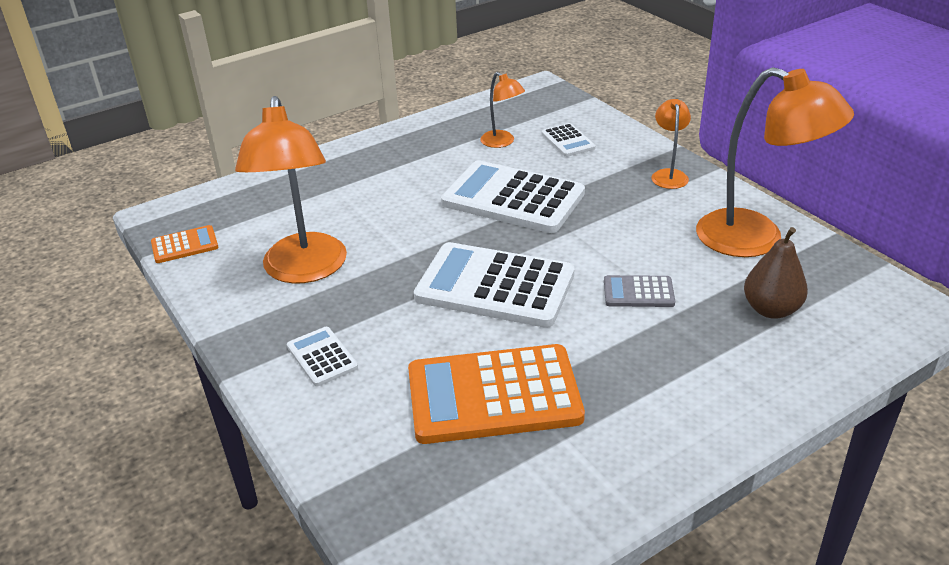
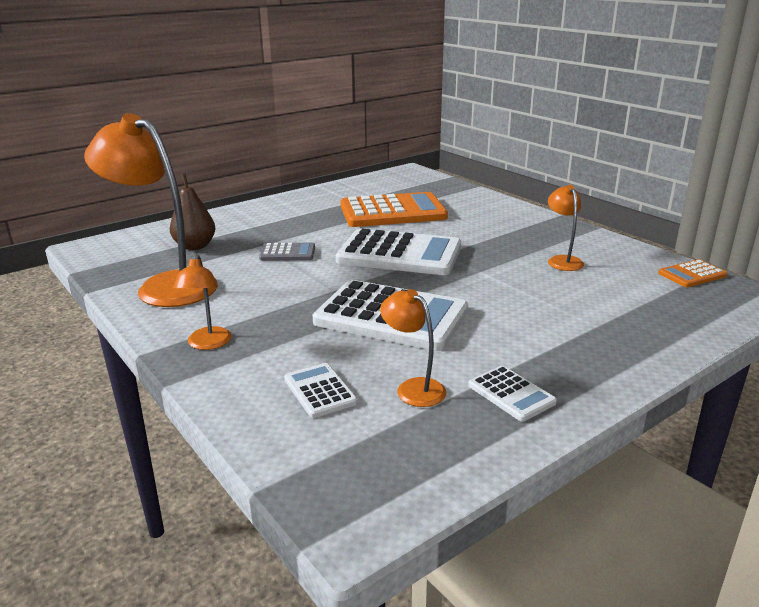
camera: 175 degrees right, 10 degrees down
(304, 270) = (562, 260): orange lamp -> orange lamp, size x0.49
(322, 357) = (508, 222): white calculator -> white calculator (511, 394)

